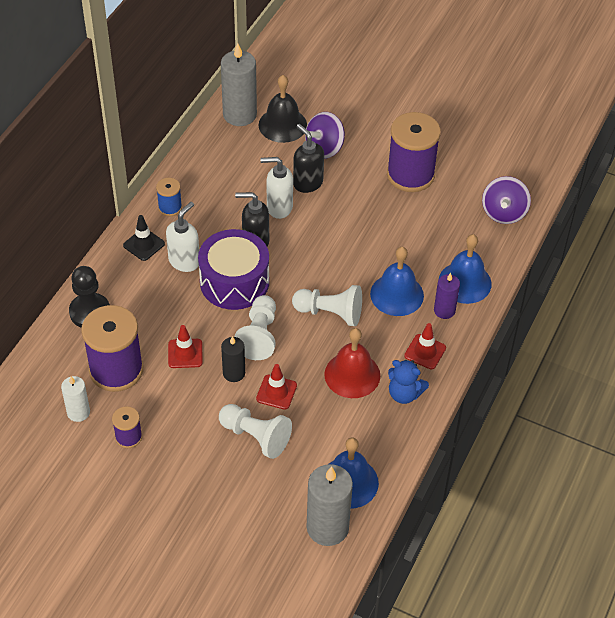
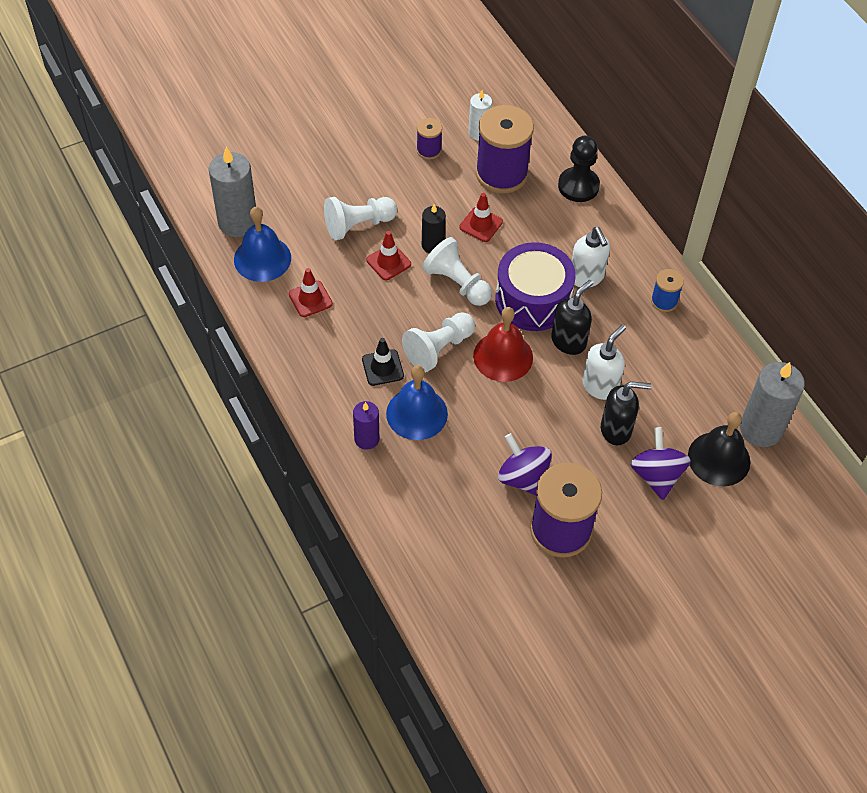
camera: 125 degrees right, 5 degrees up
(144, 244) = (630, 259): black traffic cone -> black traffic cone (382, 368)
(352, 375) = (359, 324): red bell -> red bell (503, 356)
(404, 394) = (307, 348): blue teddy bear -> none
(425, 352) = (335, 392): red traffic cone -> red traffic cone (310, 299)
(465, 282) = (384, 479): blue bell -> none
(503, 213) = (442, 581): purple spinning top -> purple spinning top (523, 478)

